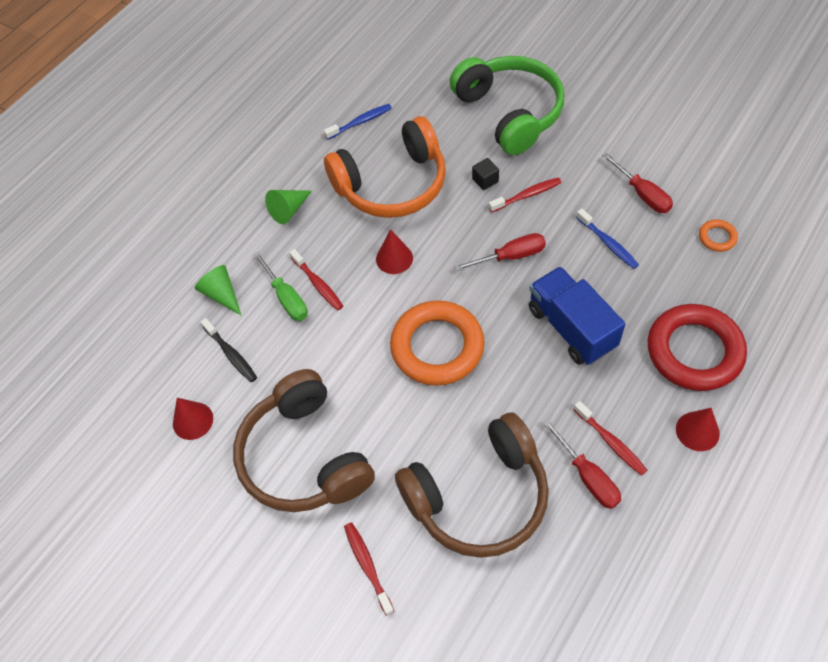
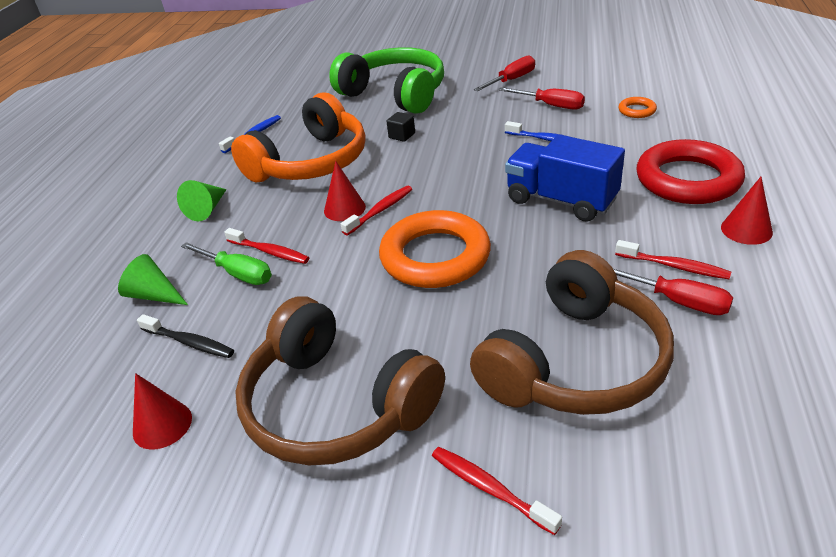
camera: 25 degrees left, 20 degrees down
(511, 256) = (463, 173): red screwdriver -> red screwdriver (512, 80)
(527, 195) = (448, 133): red toothbrush -> red toothbrush (380, 210)

